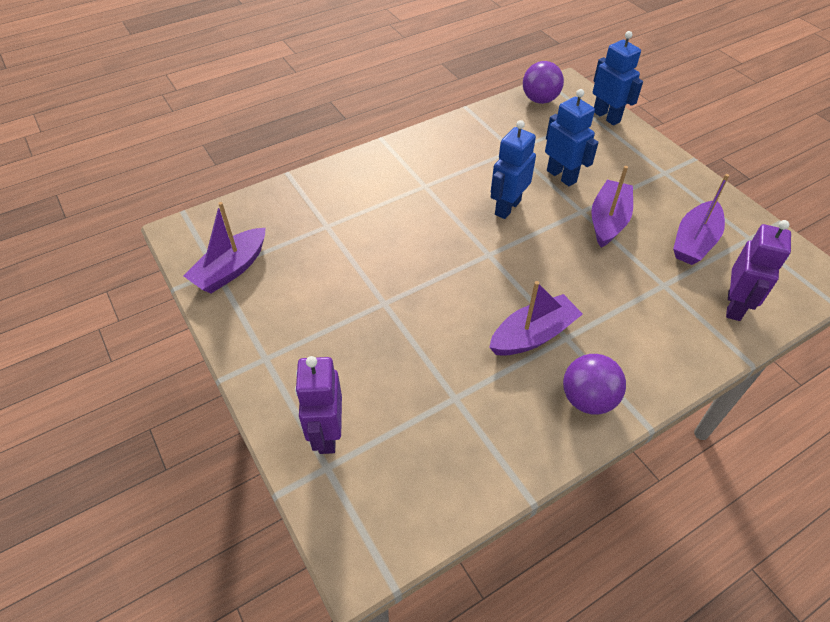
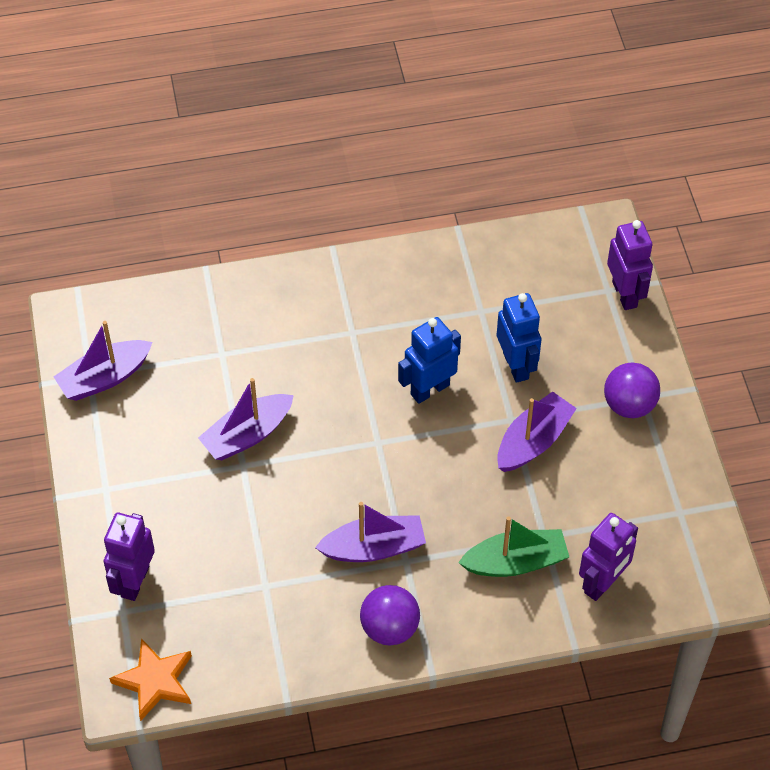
camera: 20 degrees right, 5 degrees up
(390, 529) = (155, 681): none -> orange star
(540, 100) = (556, 243): purple ball -> purple ball (629, 405)
(606, 116) = (625, 294): blue robot -> purple robot
(656, 311) = (515, 562): none -> green boat
(694, 241) = (613, 497): purple boat -> purple boat (247, 435)

